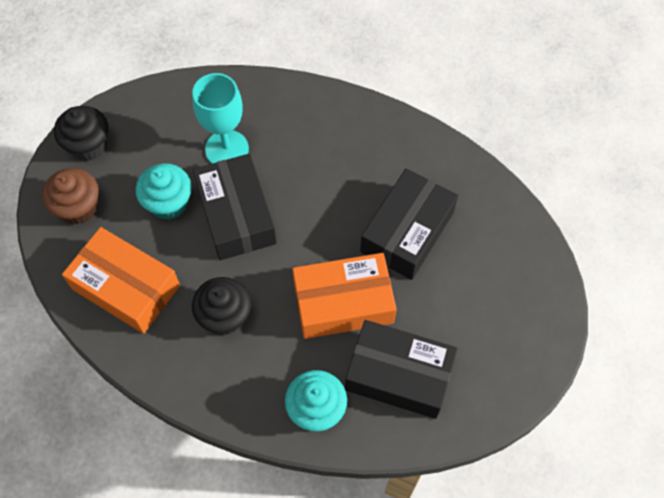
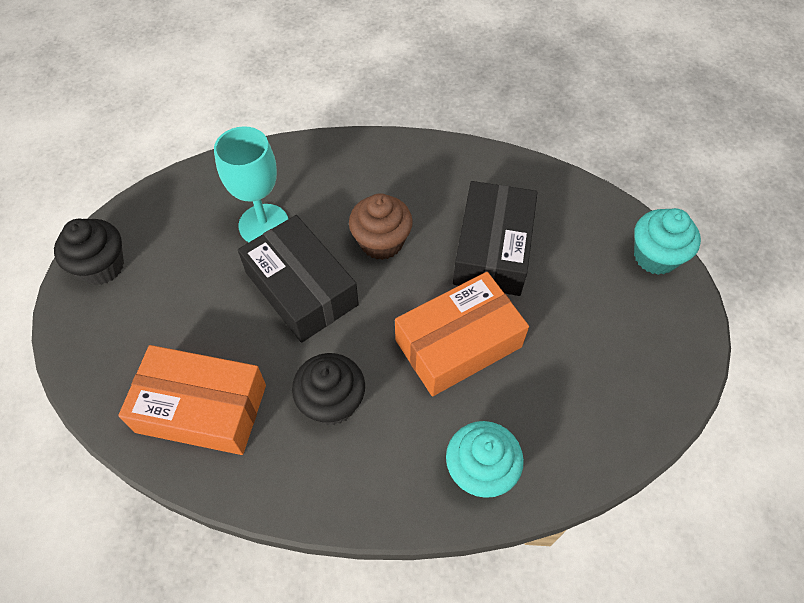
camera: 20 degrees left, 5 degrees down
(78, 207) = (112, 337): brown cupcake -> brown cupcake (381, 242)
(168, 203) = (219, 299): turquoise cupcake -> turquoise cupcake (655, 256)
(399, 375) = (553, 400): black box -> none

